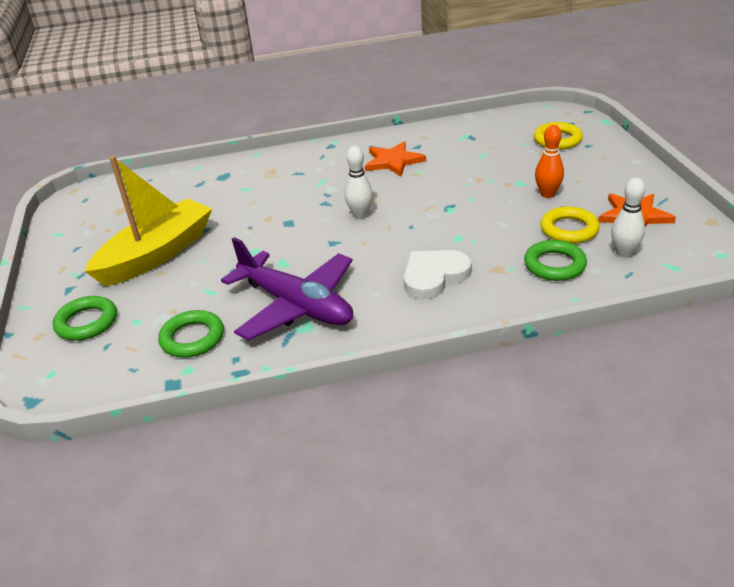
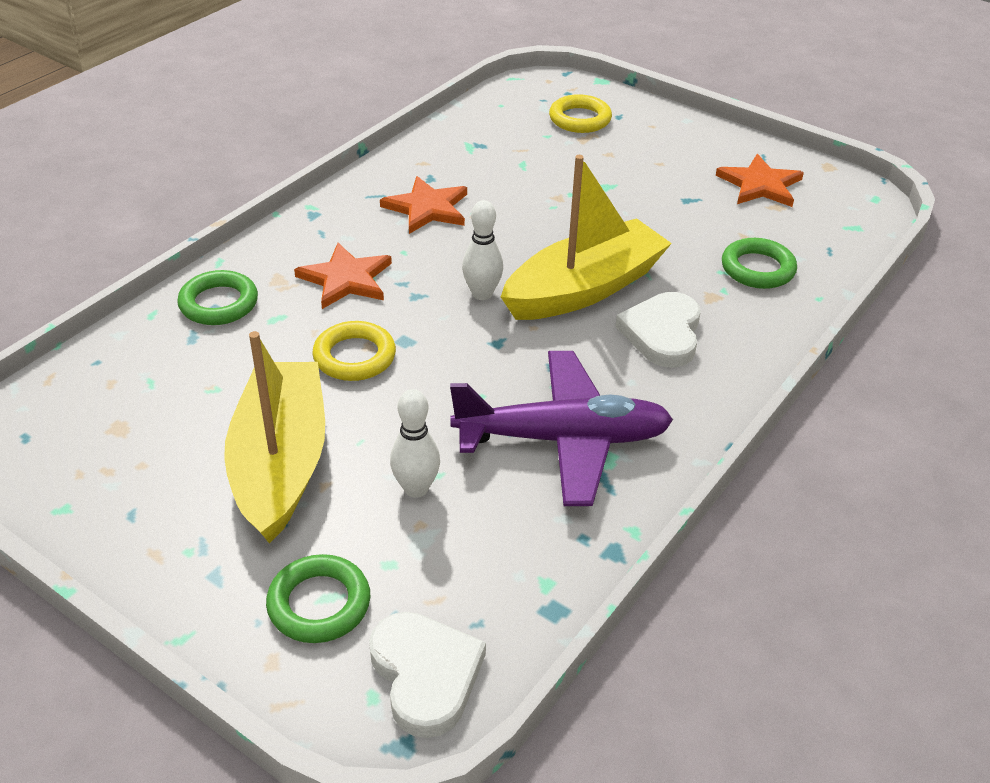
camera: 45 degrees left, 5 degrees up
(81, 378) = (425, 675): none -> white heart
(192, 338) = (496, 543): green ring -> green ring (219, 303)
(302, 182) = (346, 279): none -> orange star
(422, 234) = (584, 288): none -> yellow boat
(547, 194) = (651, 190): orange bowling pin -> none
(569, 229) = (722, 223): yellow ring -> yellow ring (354, 357)
(624, 253) = (799, 229): white bowling pin -> white bowling pin (416, 488)

